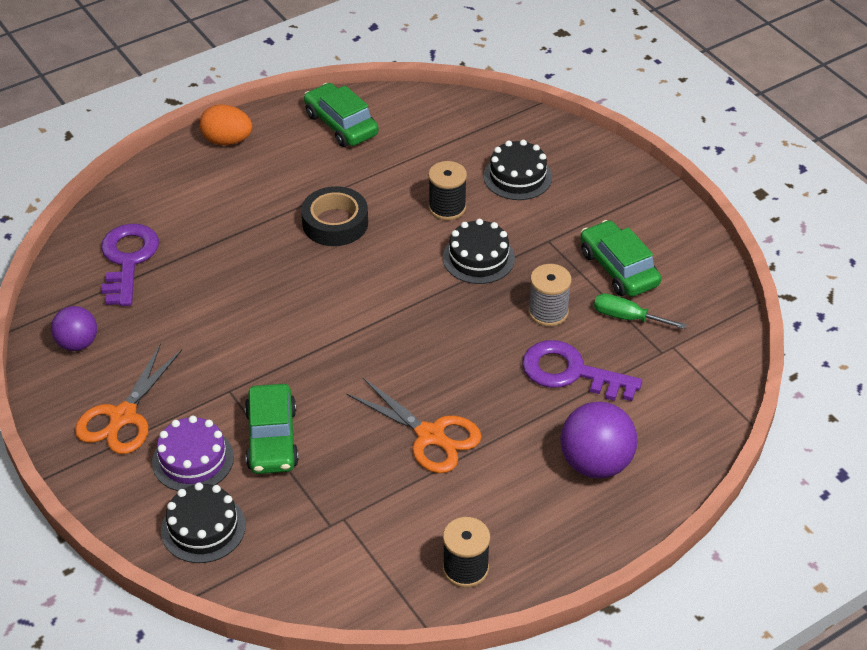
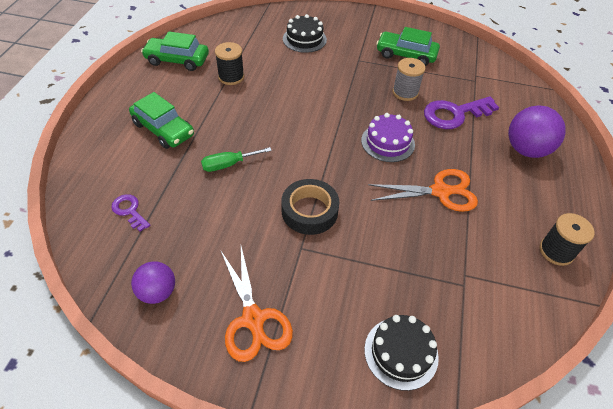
camera: 45 degrees left, 5 degrees up
(128, 259) = (129, 211): purple key -> purple key, size x0.54
(193, 459) = (336, 311): purple cake -> purple cake (387, 142)
(227, 140) = (115, 103): orange egg -> none
(272, 439) = (364, 258): green car -> green car (163, 129)
(335, 223) = (239, 111): black tape -> black tape (309, 211)
(447, 208) = (290, 71): black spool -> black spool (231, 77)
(478, 258) = (338, 86): black cake -> none
(627, 317) = (440, 74): green screwdriver -> green screwdriver (228, 164)

